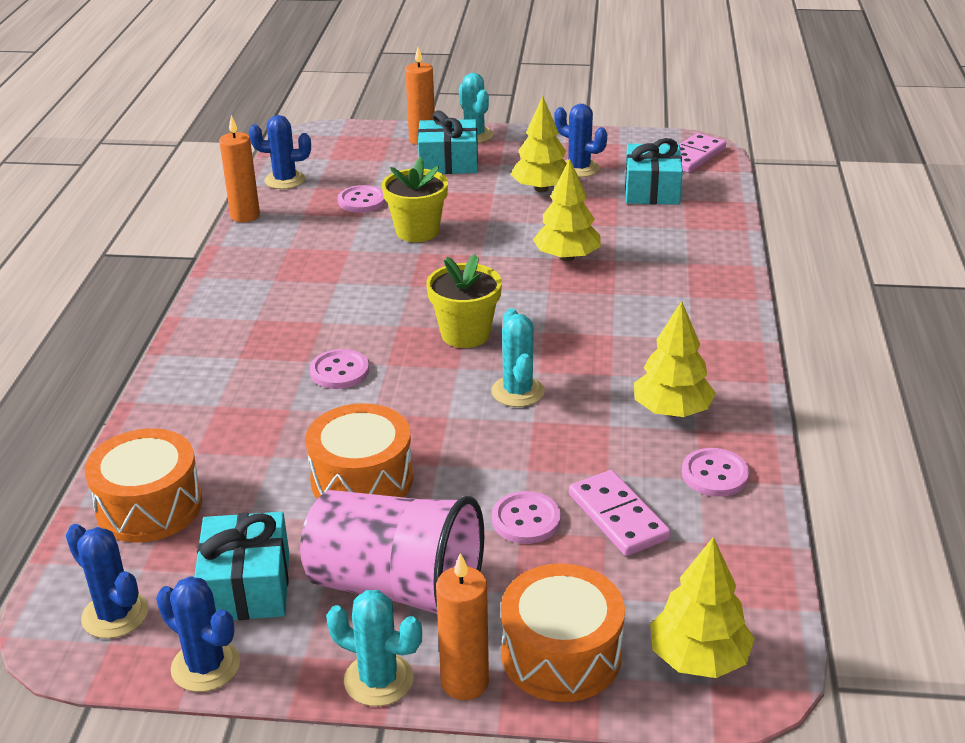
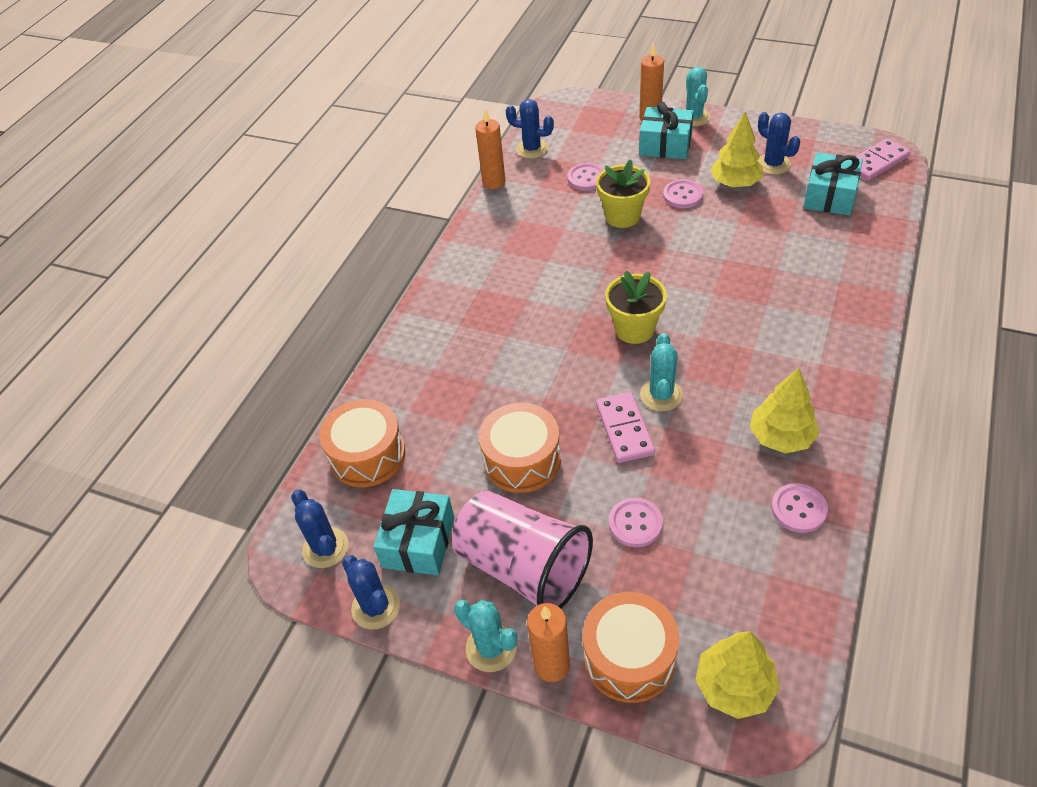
camera: 20 degrees right, 15 degrees up
(339, 371) = (529, 351): pink button -> pink button (683, 195)
(567, 257) = (737, 261): yellow tree -> none
(618, 517) = (708, 535): pink domino -> pink domino (624, 429)

